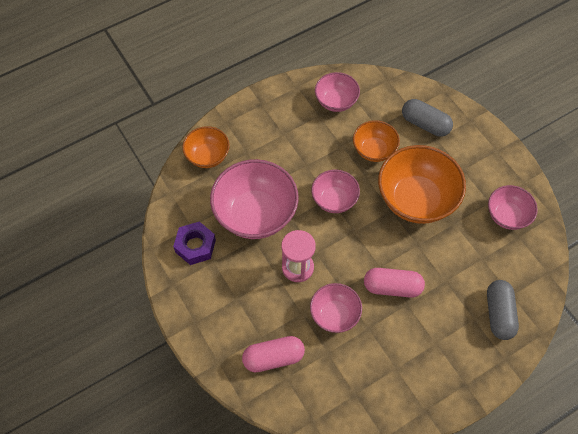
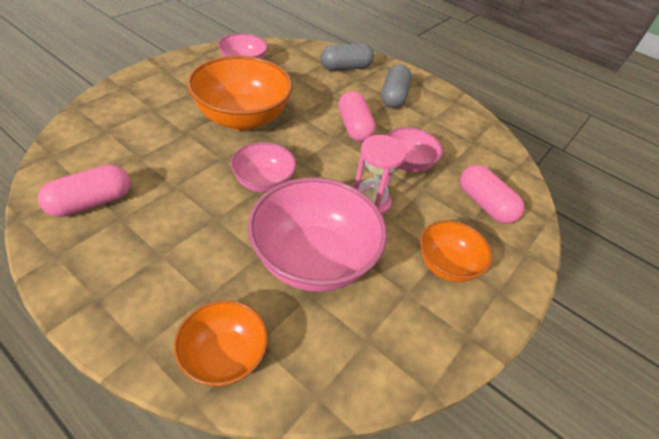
camera: 115 degrees left, 15 degrees down
(195, 246) = (396, 324): purple nut -> none
(336, 101) = (91, 202): pink bowl -> pink capsule
(374, 150) = (178, 156): orange bowl -> orange bowl (446, 265)
(425, 124) = (131, 118): grey capsule -> grey capsule (393, 96)

